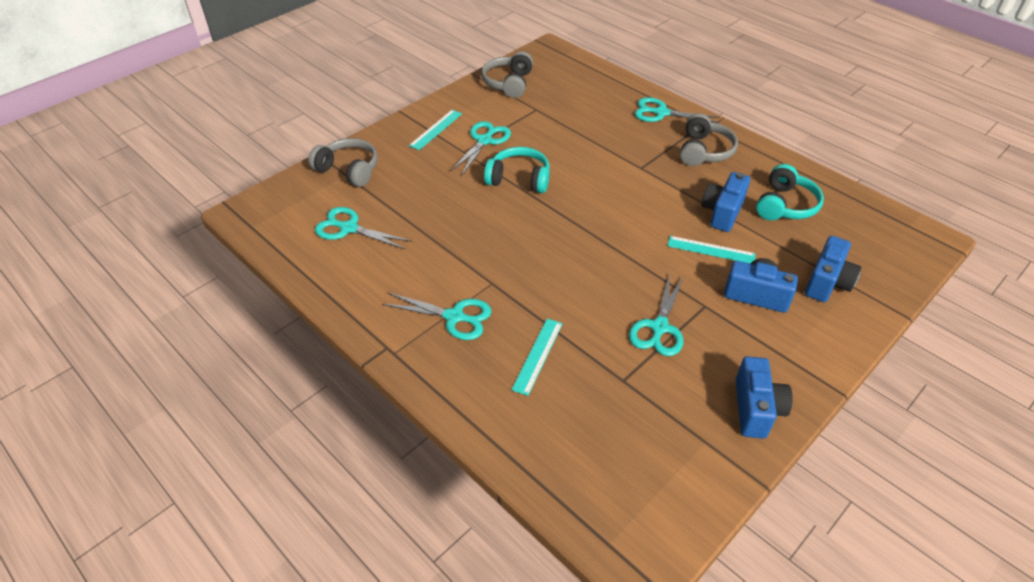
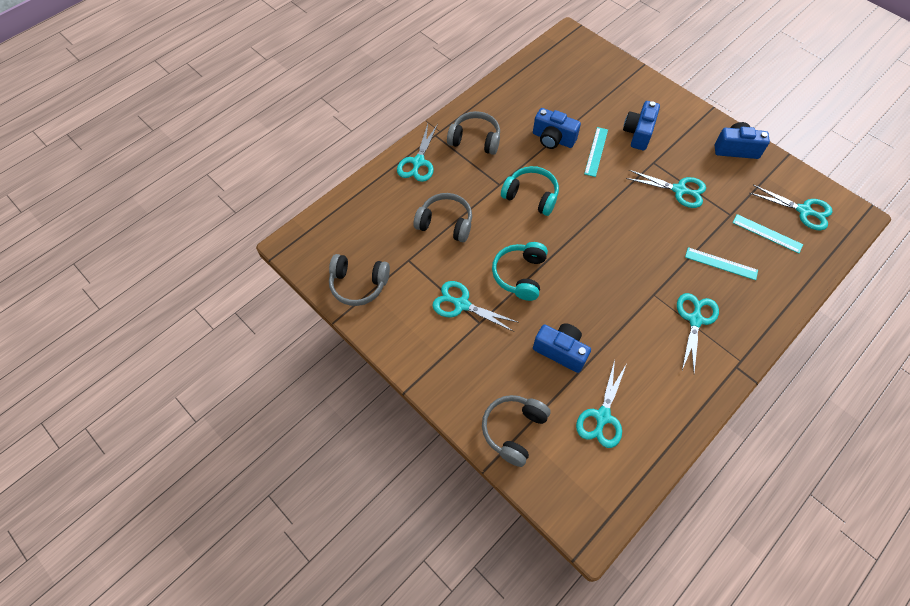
camera: 90 degrees left, 15 degrees up
(436, 129) = (442, 350): turquoise ruler -> turquoise ruler (767, 233)
(582, 131) = (445, 223): none -> grey headphones
(642, 480) = (803, 211): none -> turquoise scissors
(785, 205) = (541, 102): turquoise headphones -> turquoise headphones (531, 196)
(827, 282) = (620, 95): blue camera -> blue camera (560, 351)

